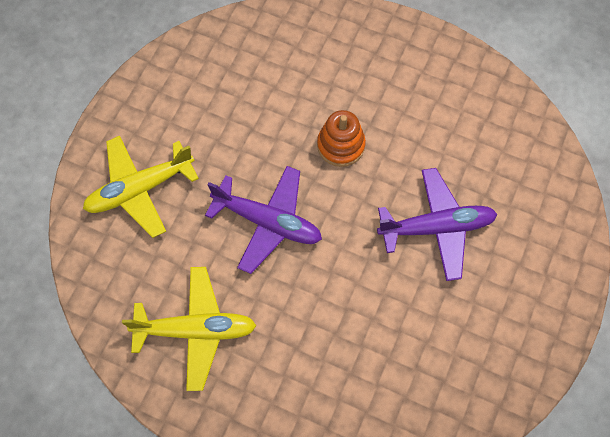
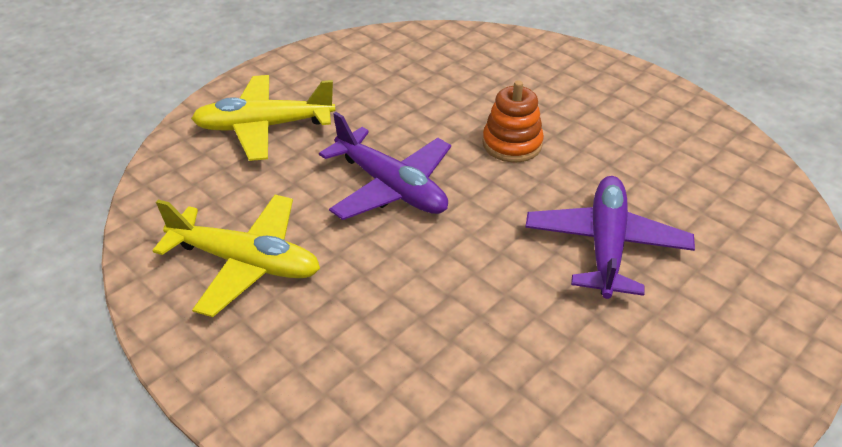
camera: 20 degrees right, 25 degrees down
(437, 227) = (605, 245): purple plane -> purple plane turned 90 degrees counterclockwise

